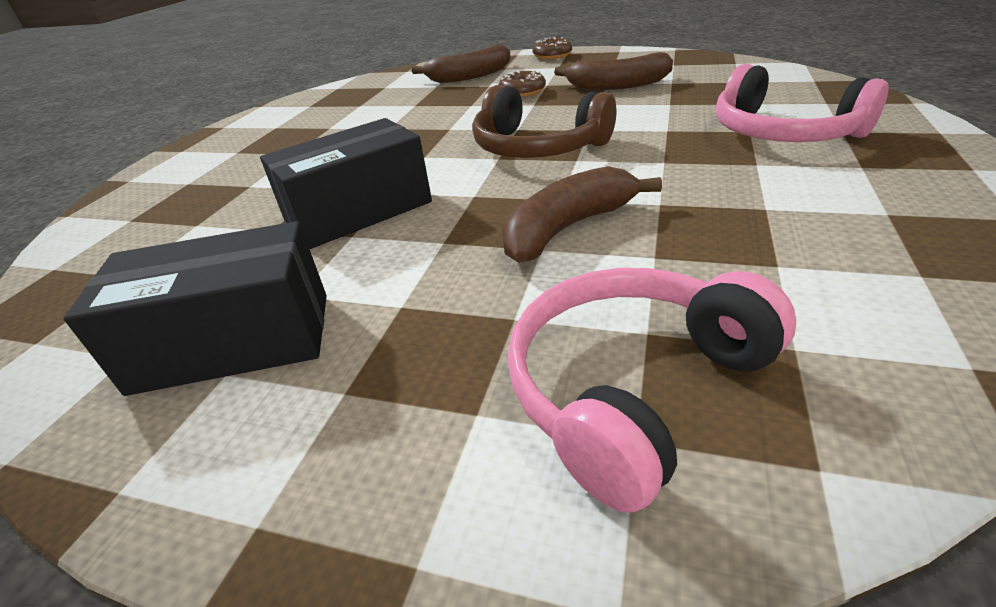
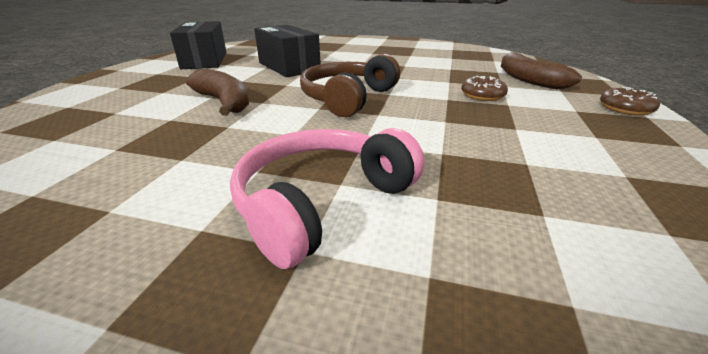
camera: 85 degrees right, 5 degrees down
(617, 85) = (507, 132): brown banana -> none
(633, 387) = (90, 107): pink headphones -> none

